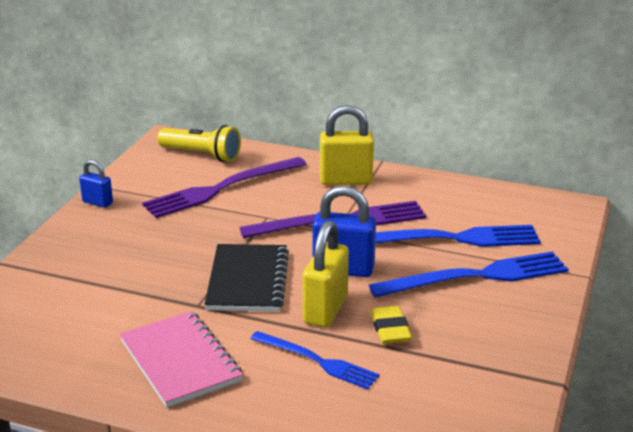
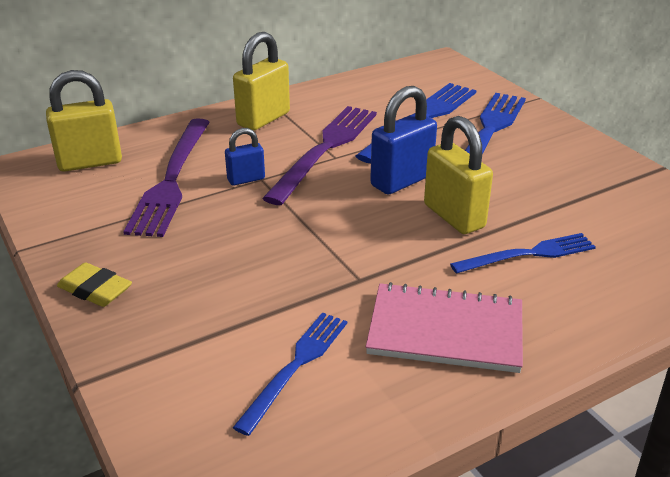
camera: 50 degrees left, 5 degrees up
(83, 321) = (296, 366): none -> blue fork
(97, 202) = (69, 259): blue padlock -> blue padlock (246, 179)
(202, 155) = (90, 162): yellow flashlight -> yellow padlock
(247, 280) = (354, 234): black notebook -> none
(390, 329) = (519, 200): yellow eraser -> yellow eraser (95, 290)

